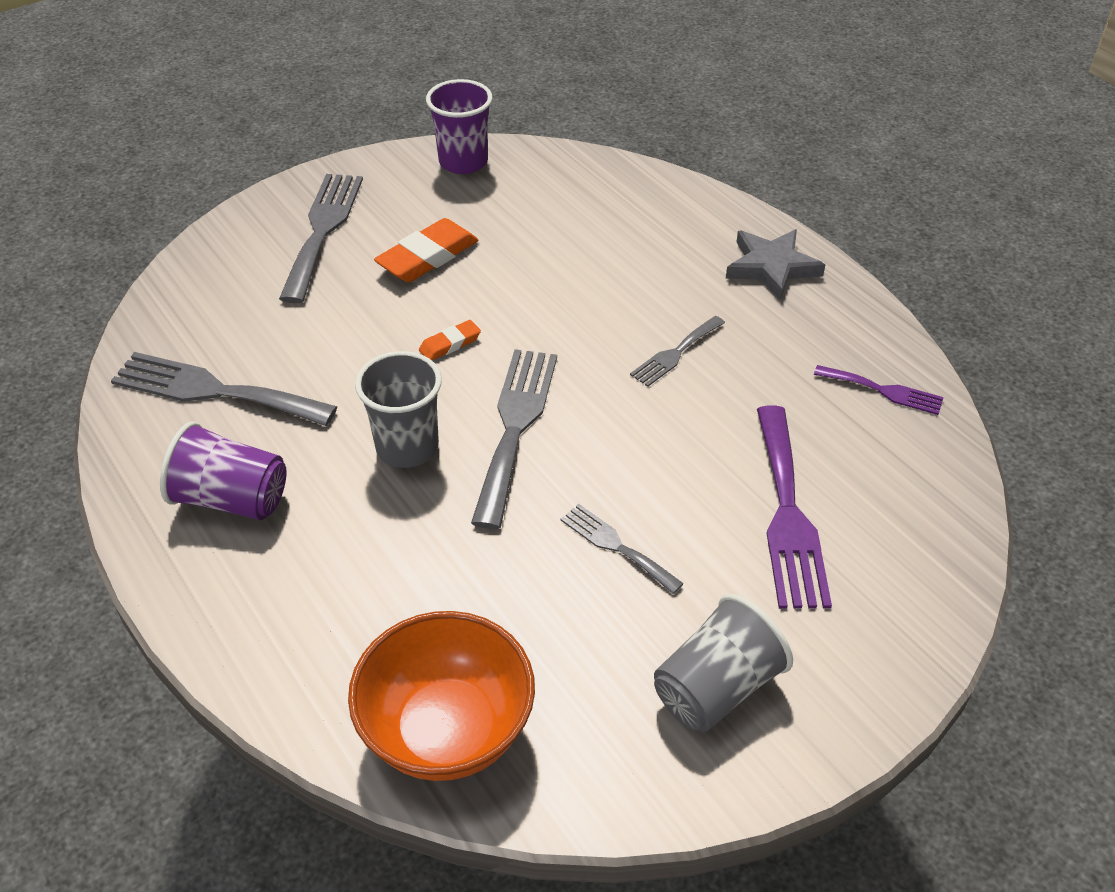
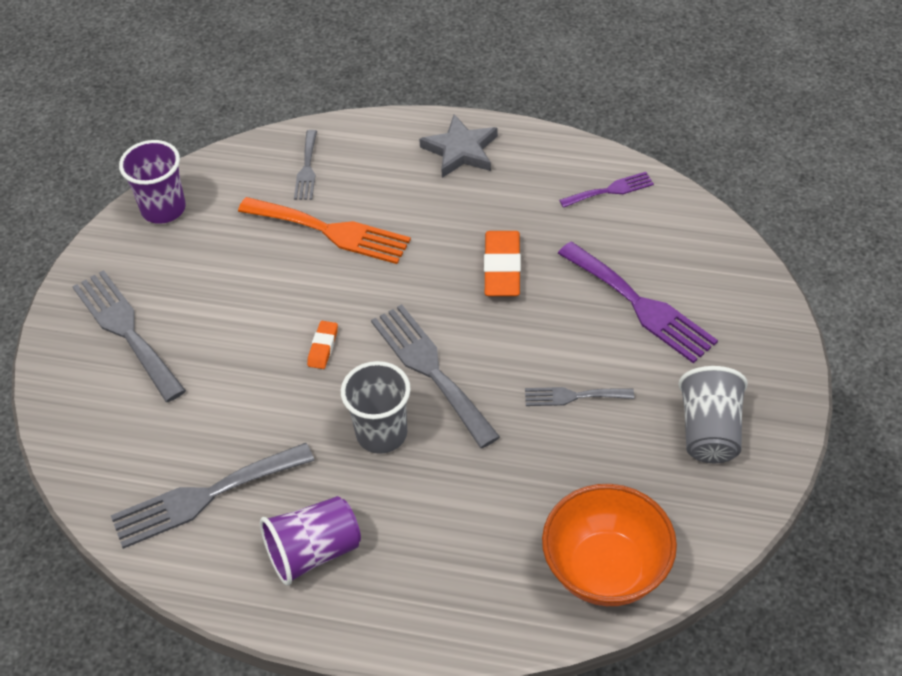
camera: 40 degrees left, 5 degrees up
(428, 257) = (230, 297): orange eraser -> orange eraser (502, 268)
(572, 259) = (330, 231): none -> orange fork
(675, 353) = (469, 251): grey fork -> grey fork (307, 169)

